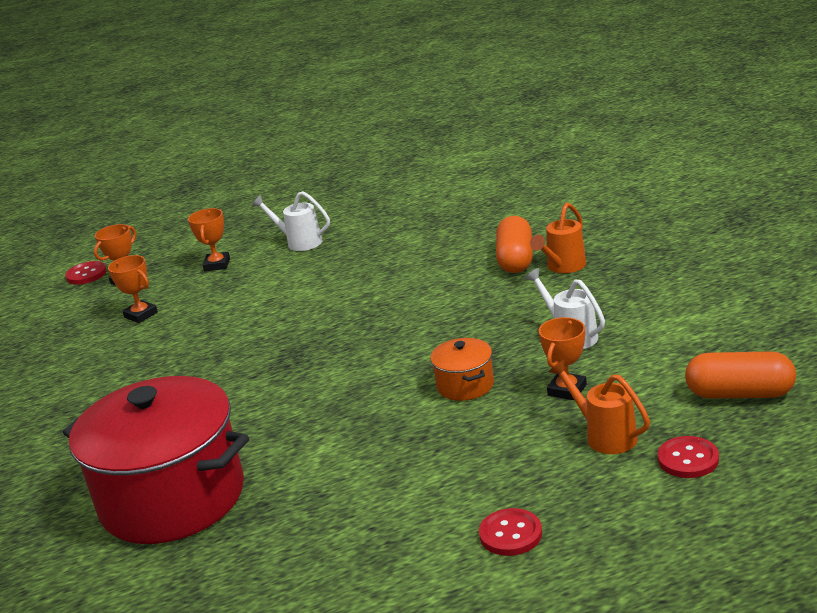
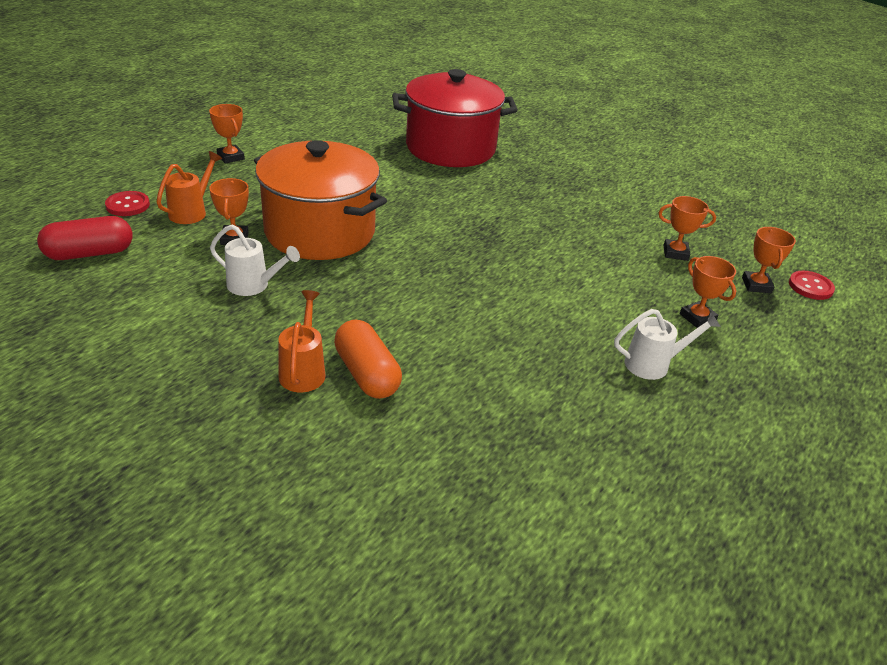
camera: 140 degrees right, 10 degrees up
(465, 385) = (320, 232): orange pot -> orange pot, size x2.34
(510, 534) = (230, 157): red button -> orange trophy
(605, 436) = (191, 212): orange watering can -> orange watering can turned 75 degrees counterclockwise
(740, 394) = (89, 253): orange capsule -> red capsule

